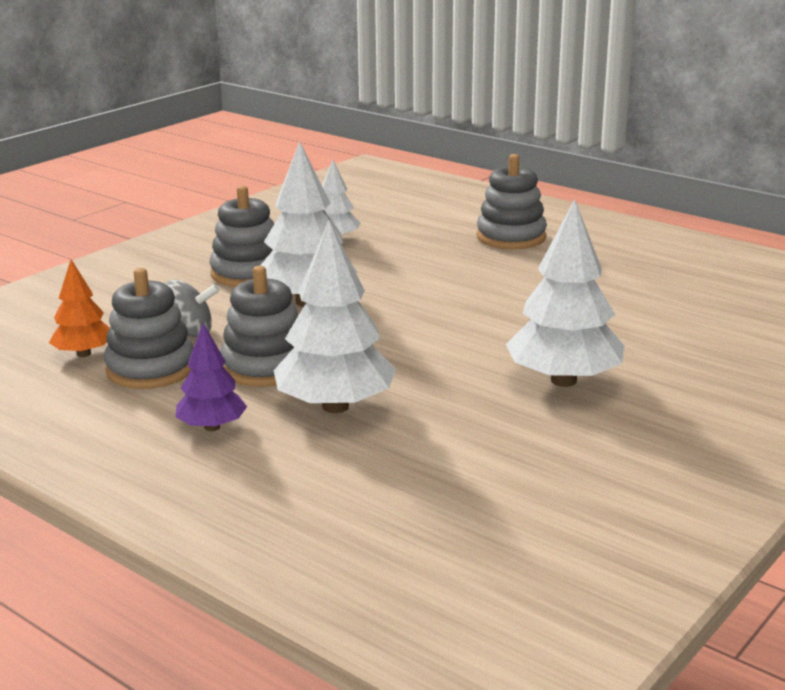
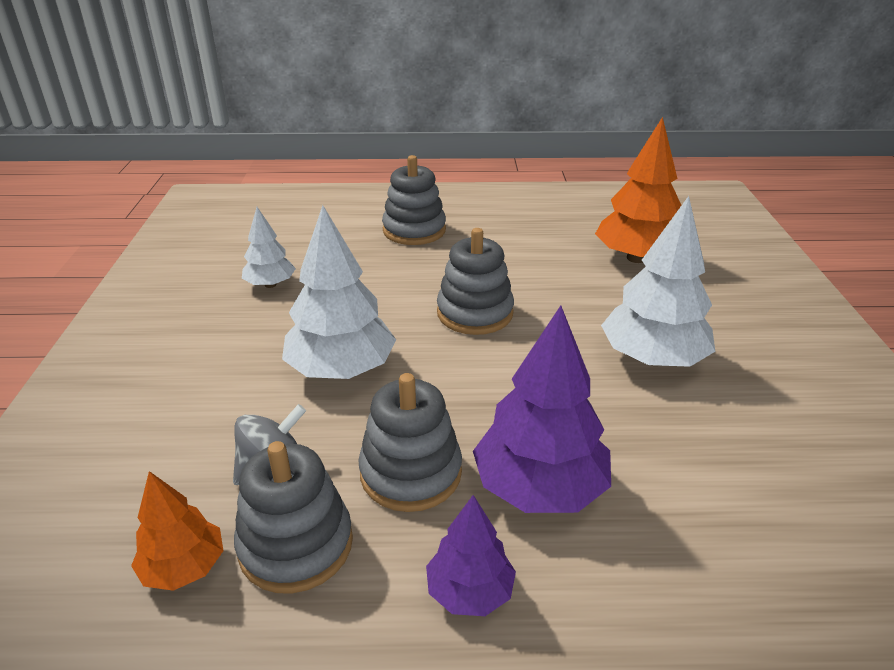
camera: 40 degrees left, 10 degrees up
(248, 273) = (236, 359): grey stacking toy -> grey stacking toy (475, 313)
(335, 406) = (539, 488): white tree -> purple tree
(694, 317) = (636, 258): none -> orange tree

